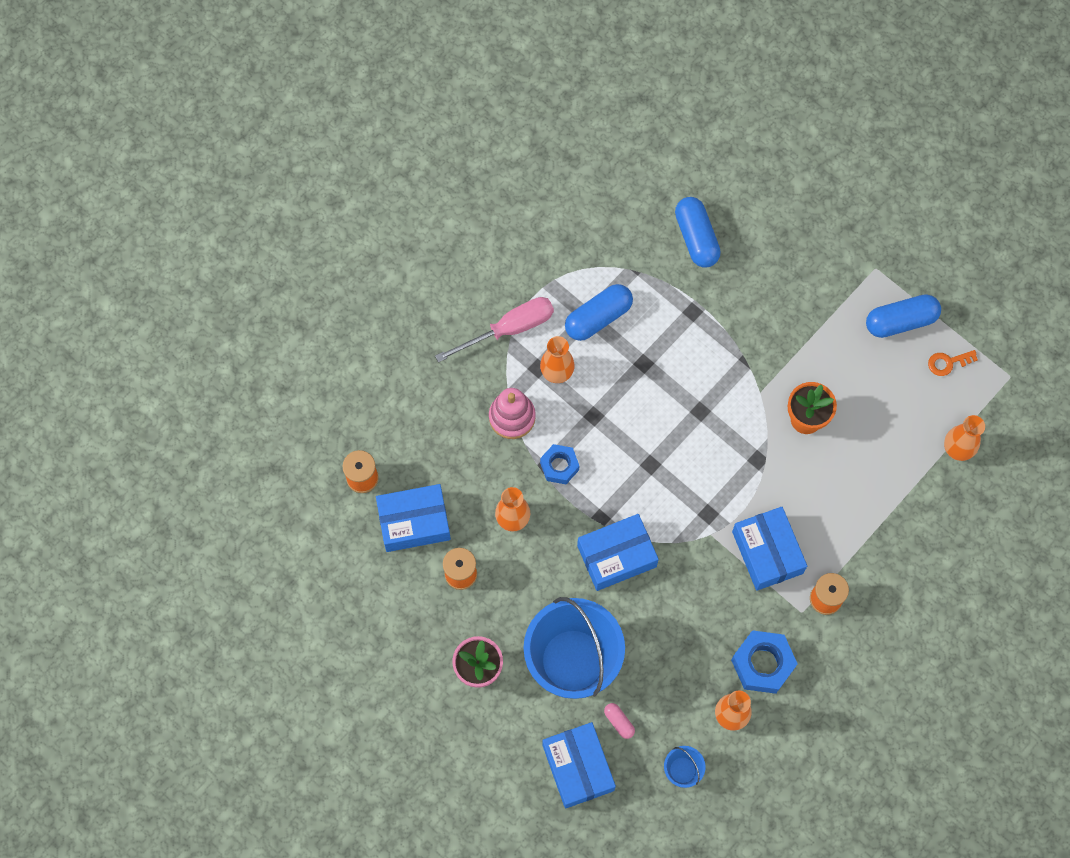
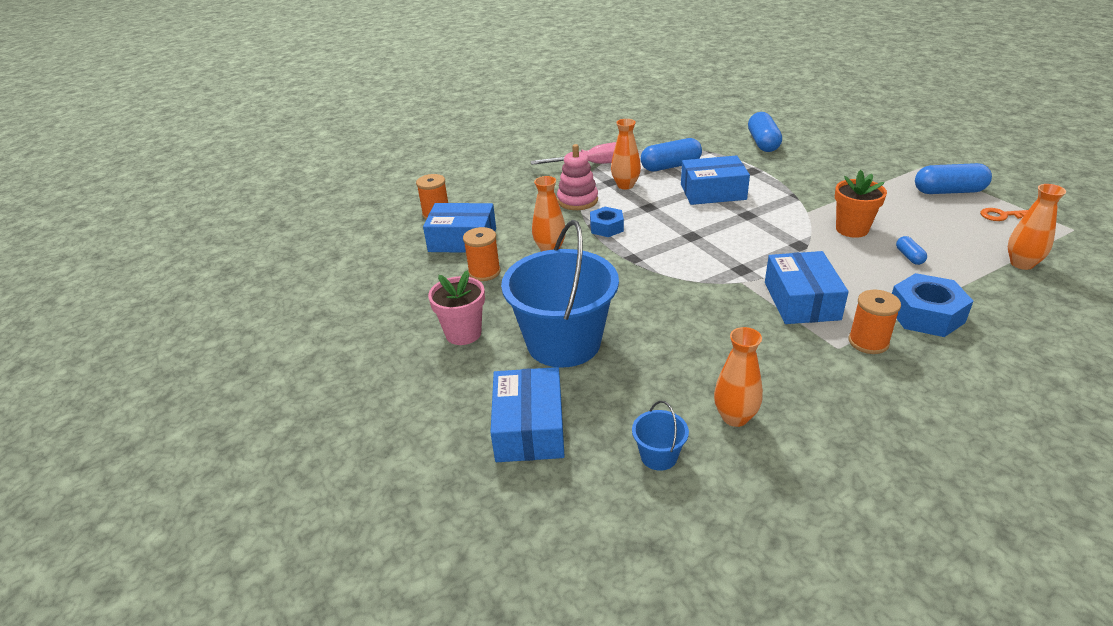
camera: 20 degrees right, 35 degrees down
(616, 556) = (639, 282): blue box -> blue box (713, 192)
(619, 722) = (595, 398): pink capsule -> none
(762, 664) = (784, 380): blue nut -> blue nut (925, 315)
(859, 458) = (909, 256): none -> blue capsule

